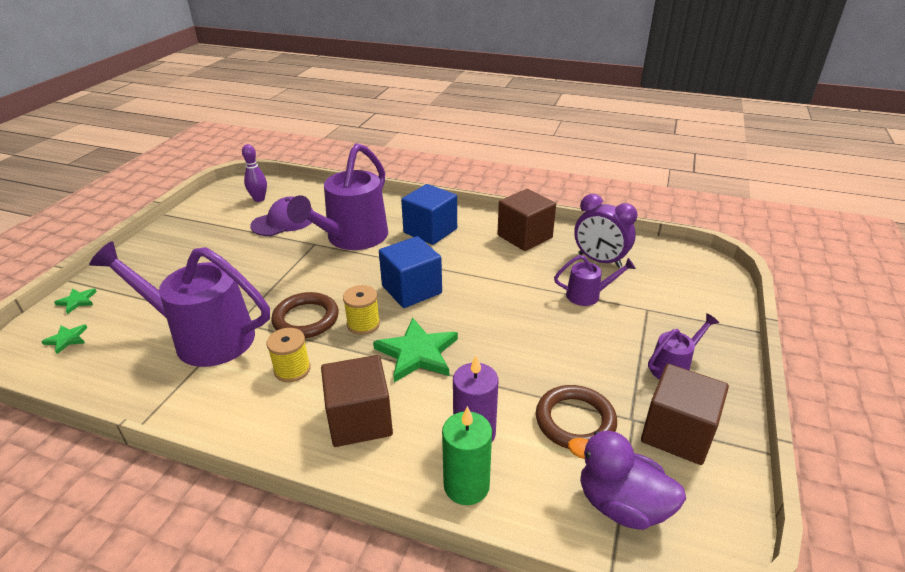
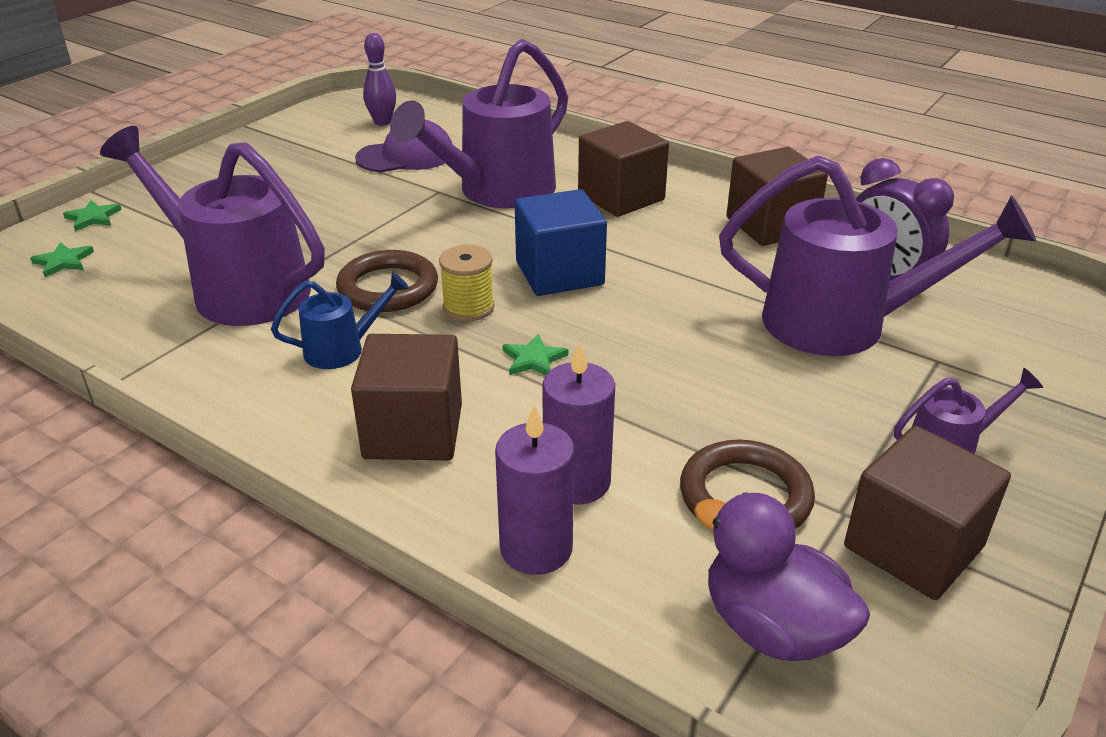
camera: 15 degrees right, 0 degrees up
(292, 369) = (343, 349): yellow spool -> blue watering can
(417, 353) = (534, 359): green star -> green star, size x0.49
(430, 231) = (621, 197): blue cube -> brown cube
(466, 485) = (536, 548): green candle -> purple candle
(588, 295) = (844, 324): purple watering can -> purple watering can, size x2.12

